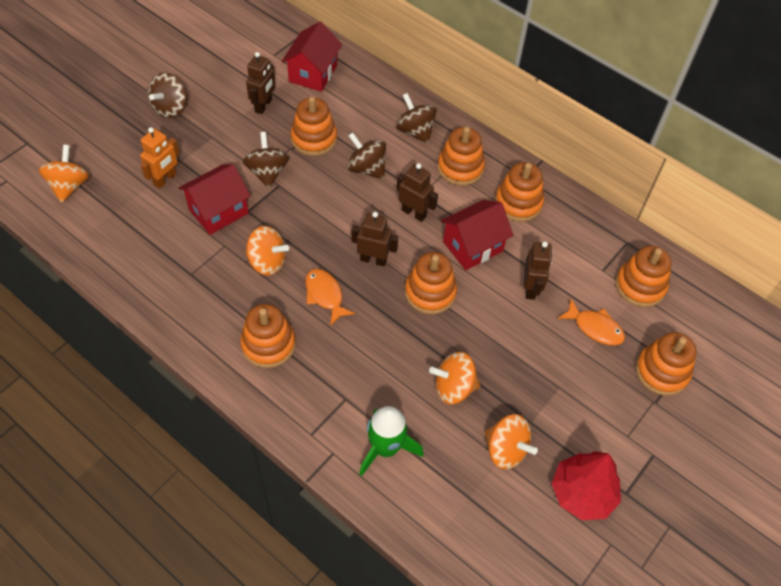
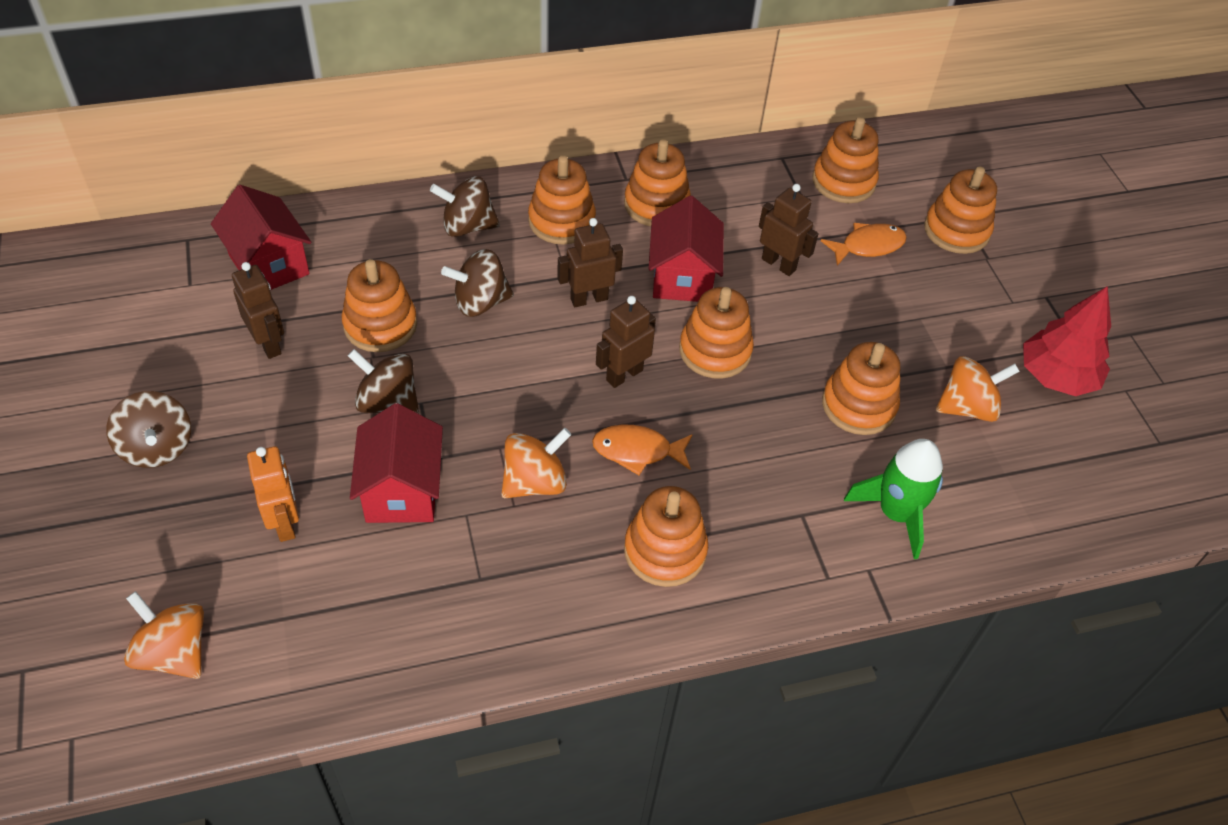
camera: 55 degrees left, 5 degrees down
(453, 387) = (858, 405): orange spinning top -> orange stacking toy

